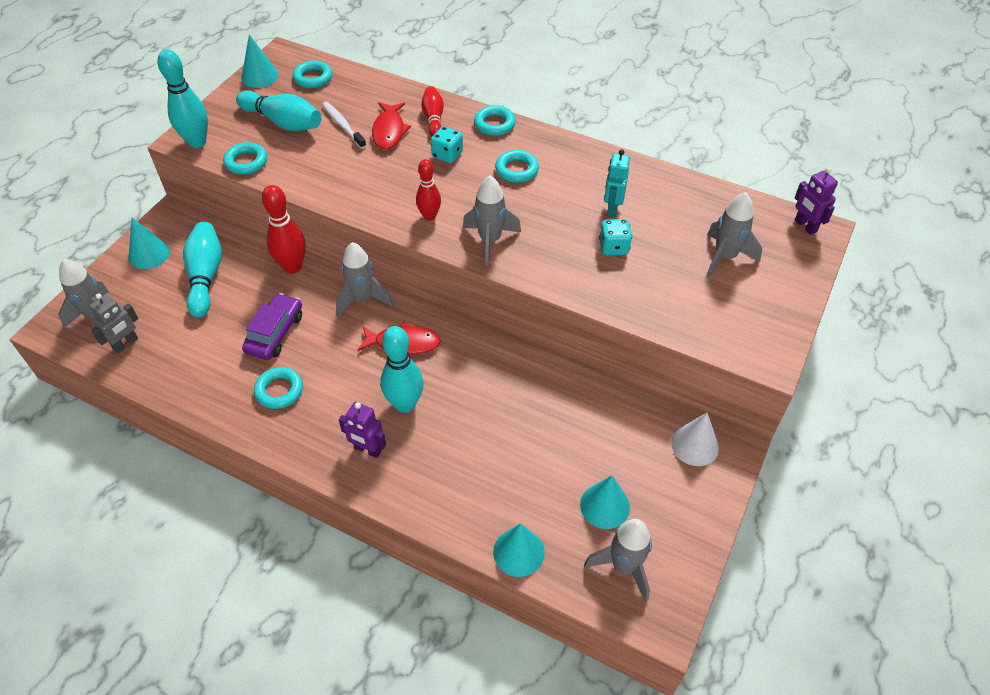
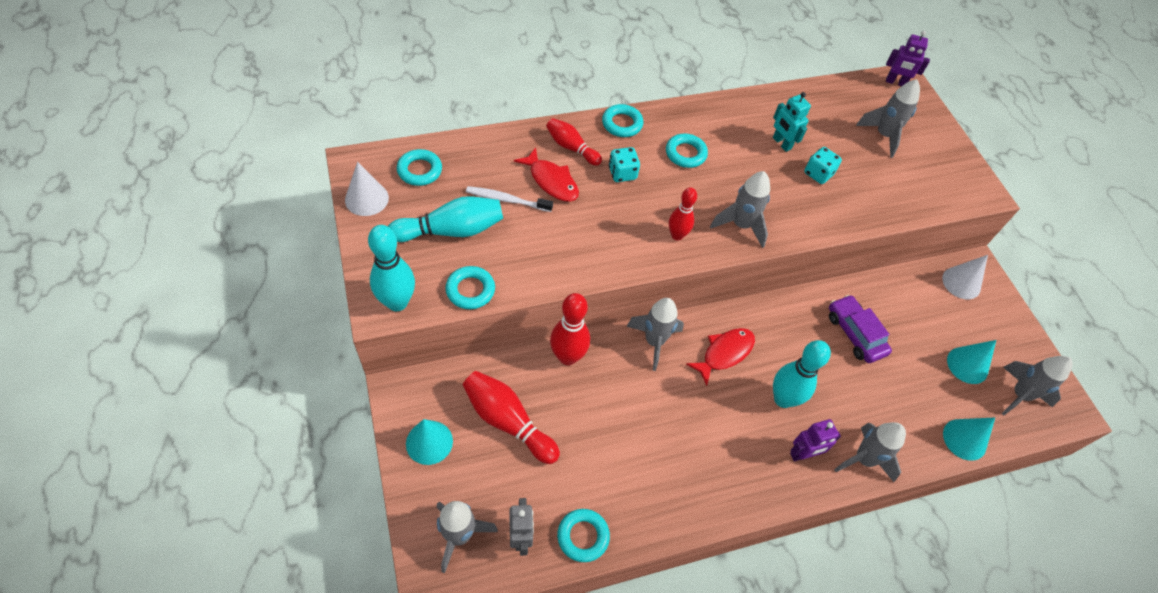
camera: 50 degrees left, 5 degrees up
(206, 276) = (508, 421): turquoise bowling pin -> red bowling pin
(260, 76) = (366, 199): turquoise cone -> white cone
(275, 333) = (627, 423): purple car -> purple car (855, 334)
(279, 390) = (690, 465): turquoise ring -> turquoise ring (583, 536)
(410, 492) = (863, 459): none -> grey rocket

